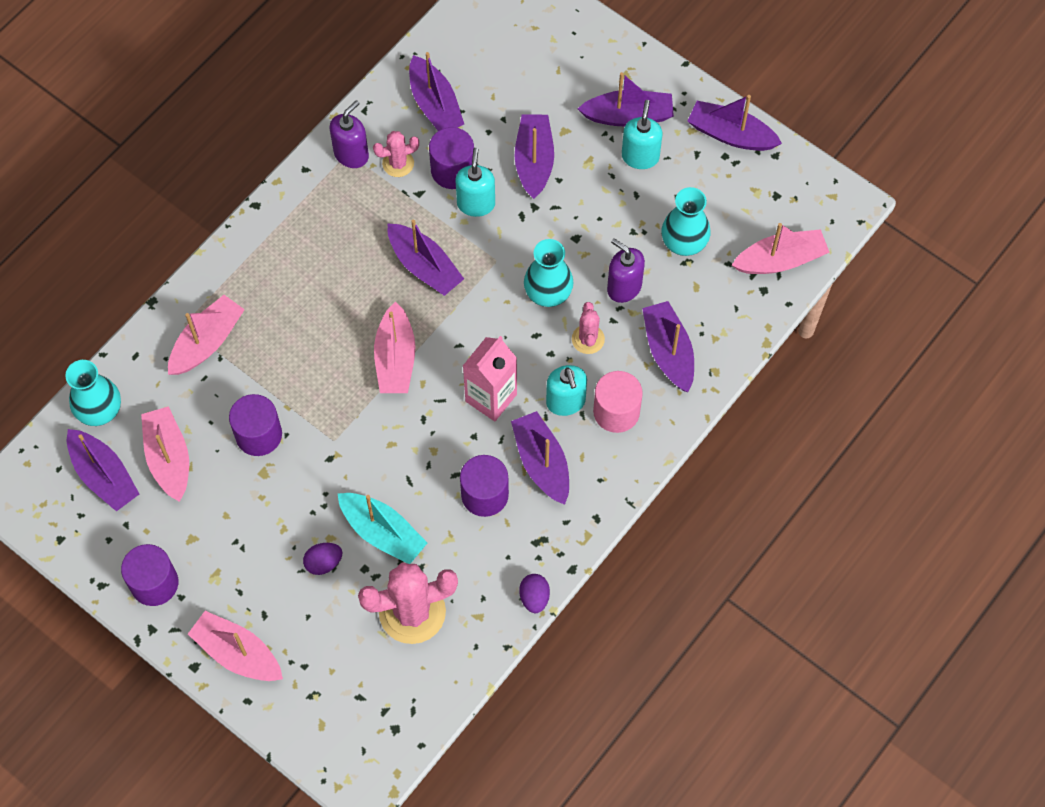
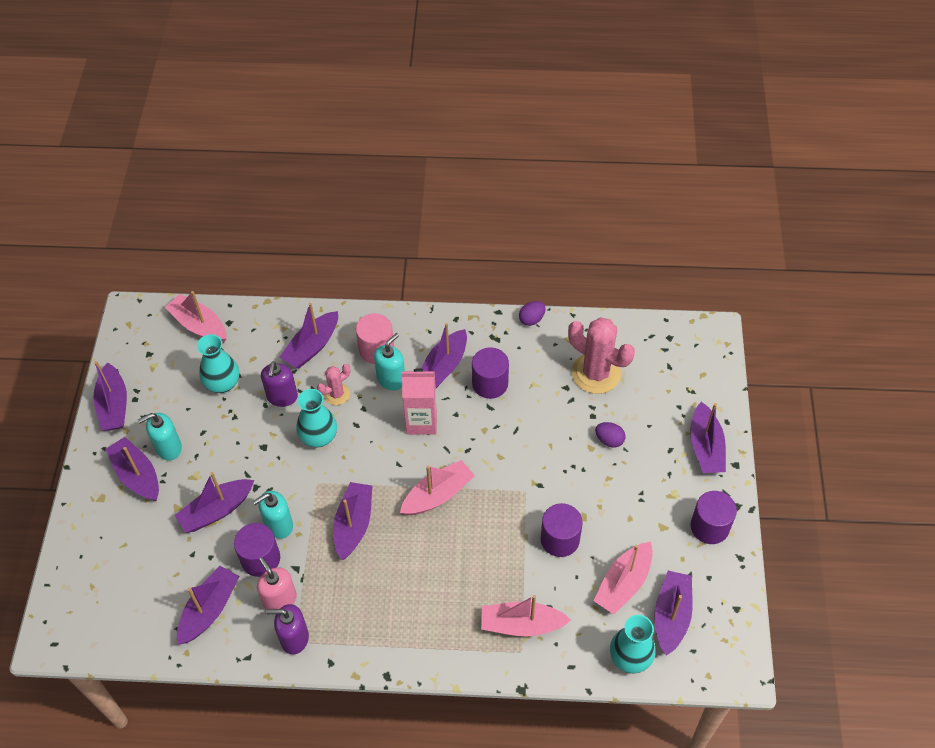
camera: 125 degrees left, 10 degrees down
(238, 653) = (705, 447): pink boat -> purple boat
(382, 532) = (562, 421): turquoise boat -> none
(398, 163) = (280, 600): pink cactus -> pink soap dispenser

